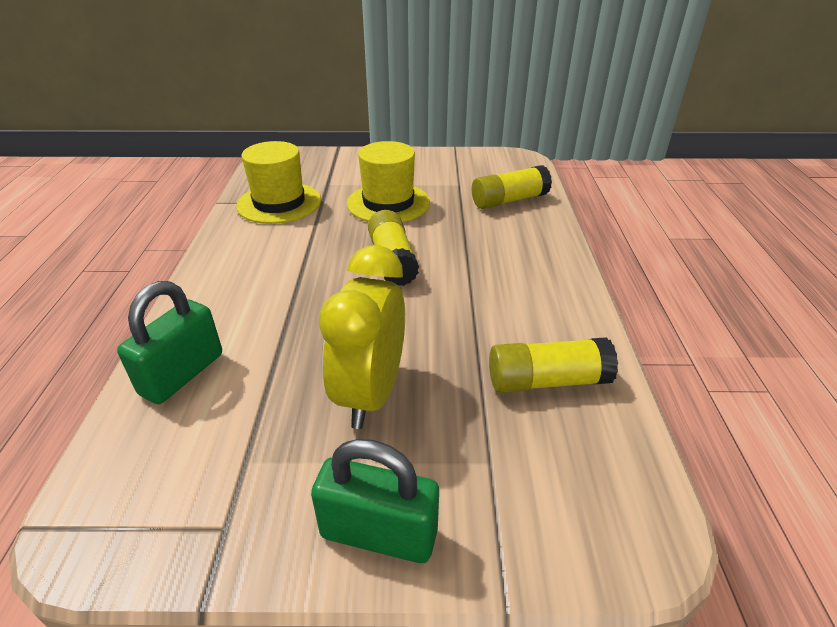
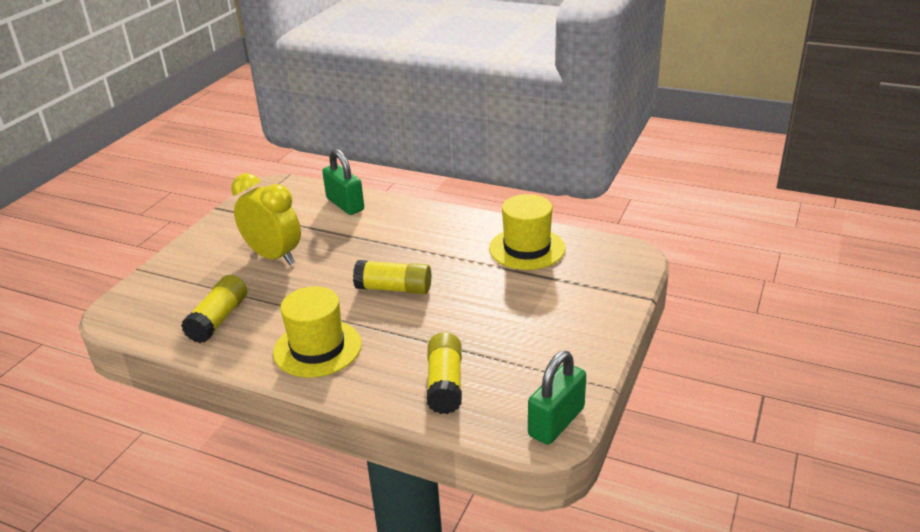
camera: 115 degrees right, 5 degrees down
(379, 533) = (198, 246): green padlock -> green padlock (556, 422)
(388, 203) = (490, 305): yellow hat -> yellow hat (317, 348)

